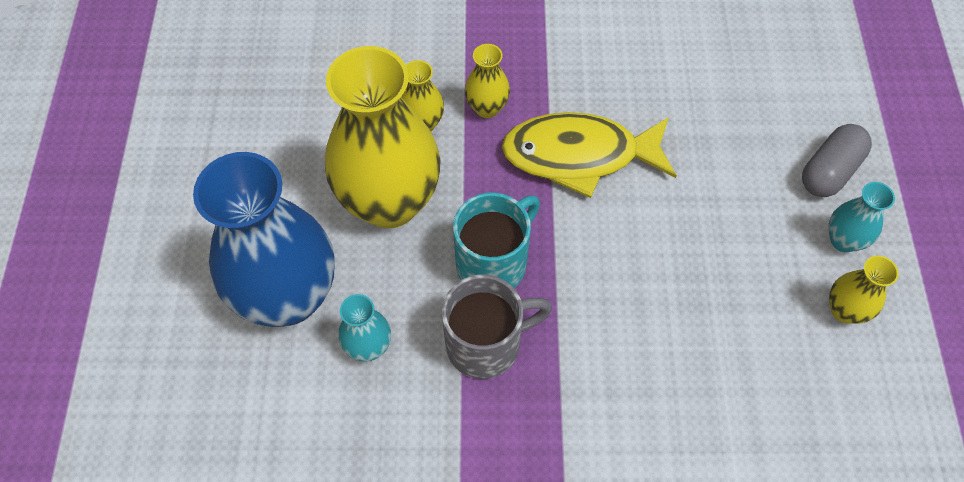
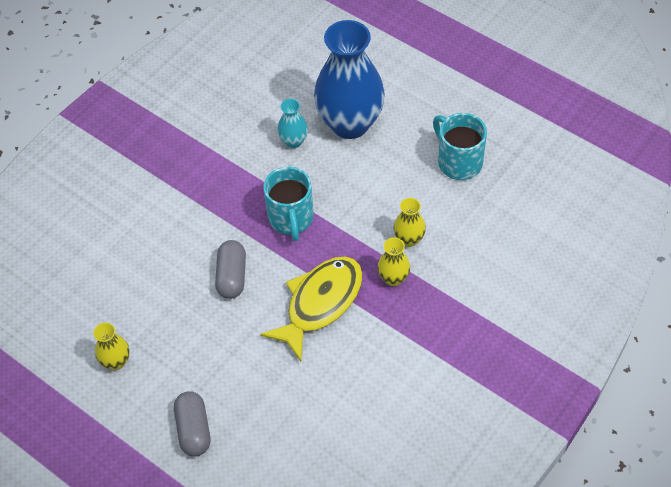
camera: 130 degrees right, 5 degrees down
(269, 140) = (458, 162): none -> turquoise mug
(389, 202) = (369, 194): yellow vase -> none
(486, 344) = (251, 189): grey mug -> none
(627, 270) = (232, 276): none -> grey capsule
(843, 240) = (150, 397): turquoise vase -> none

